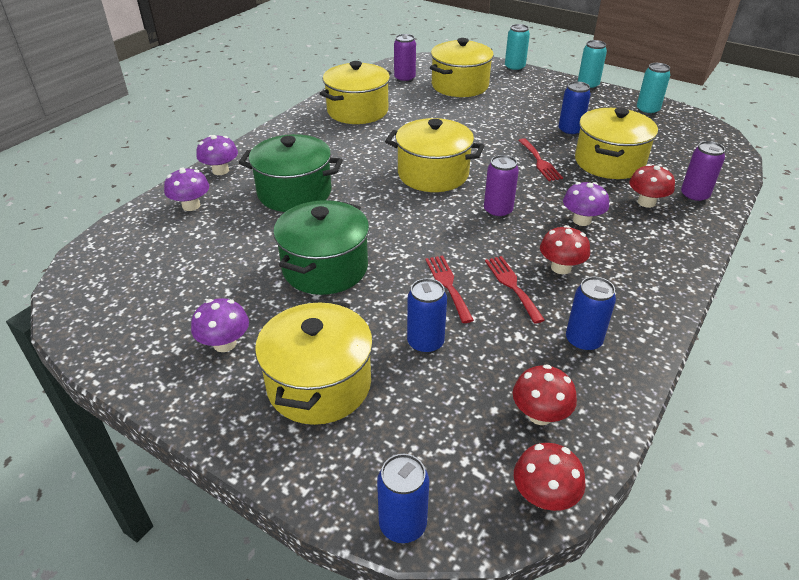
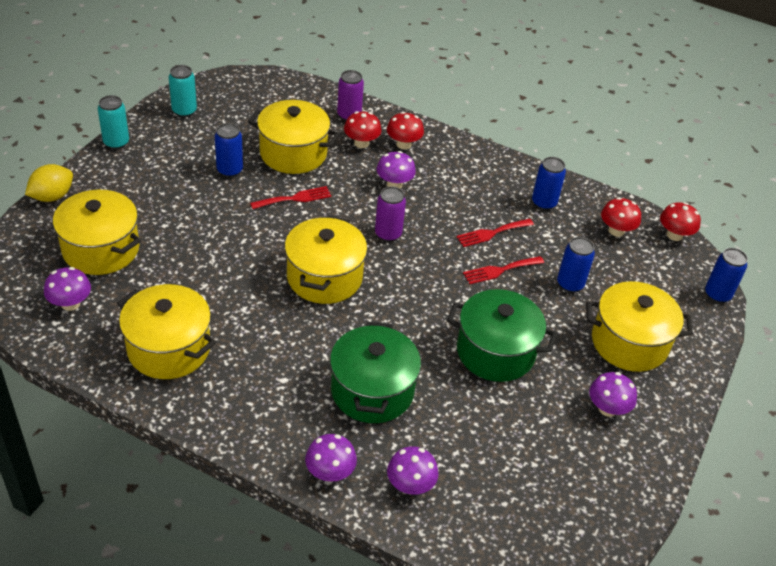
camera: 100 degrees left, 5 degrees up
(404, 79) = (70, 303): purple can -> purple mushroom
(514, 68) = (52, 196): turquoise can -> yellow lemon
(561, 267) = (463, 204): red mushroom -> red mushroom (403, 144)

